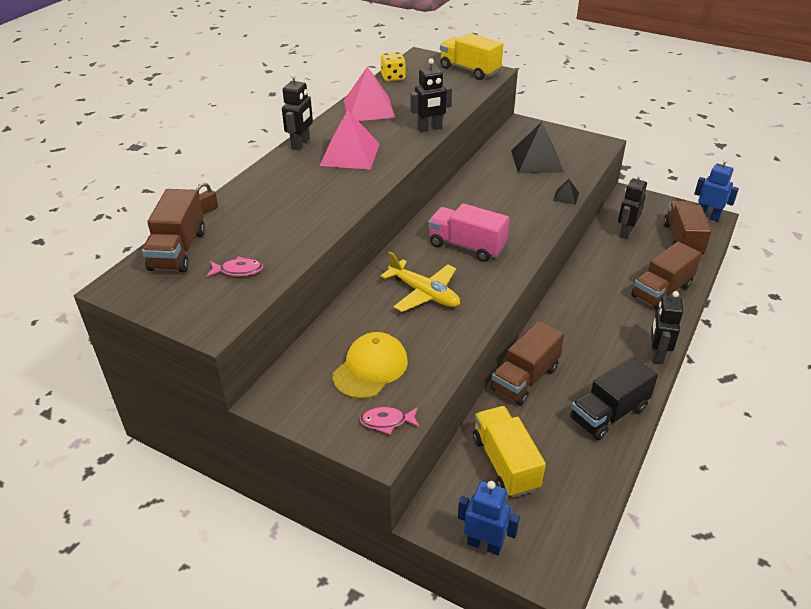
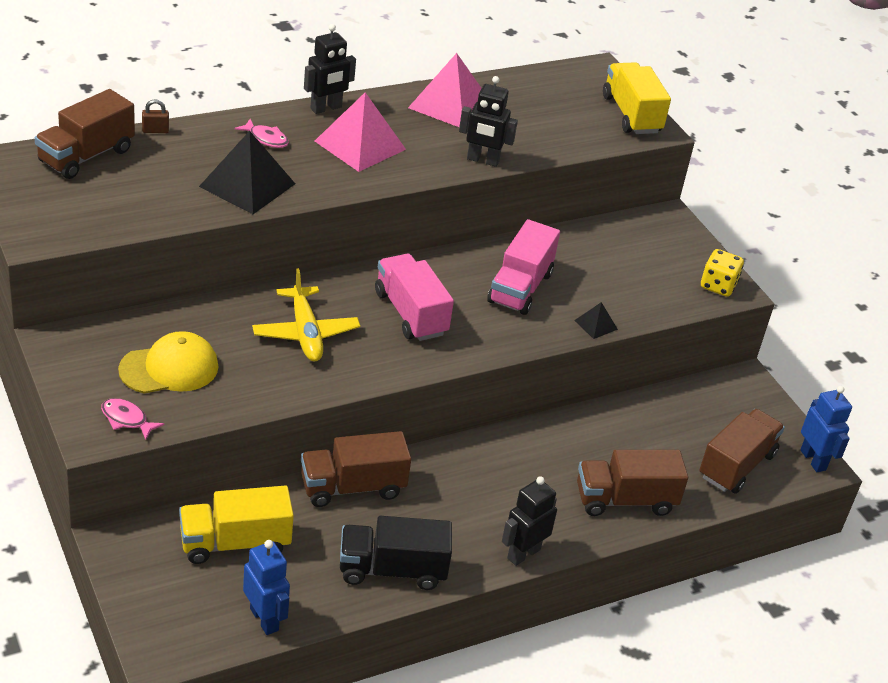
camera: 30 degrees right, 0 degrees up
(238, 270) = (113, 203): pink fish -> pink fish (266, 139)
(393, 77) = (528, 80): yellow dice -> yellow dice (718, 286)
(484, 544) = (133, 590): blue robot -> blue robot (264, 619)
(503, 199) = (520, 288): none -> pink truck
(505, 463) = (235, 543): yellow truck -> yellow truck turned 120 degrees counterclockwise
(536, 161) = (621, 268): black pyramid -> black pyramid (247, 185)
(625, 232) = (677, 417): black robot -> none

